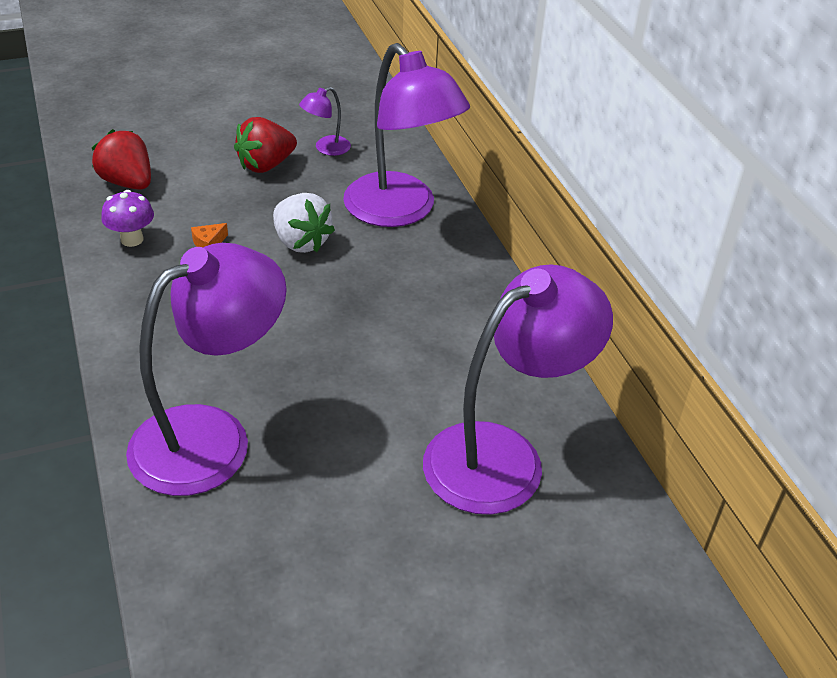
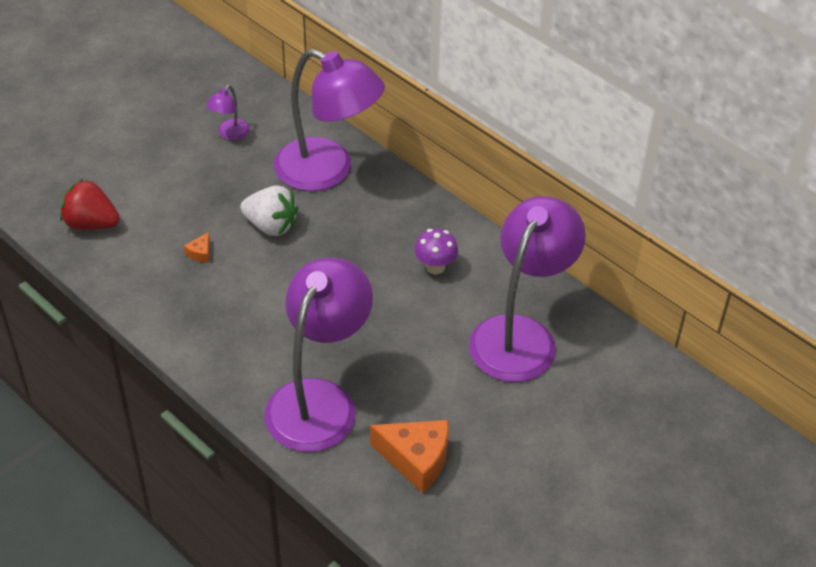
camera: 25 degrees left, 5 degrees up
(132, 239) = (137, 272): purple mushroom -> purple mushroom (435, 267)
(266, 165) = (192, 167): red strawberry -> none
(271, 553) = (416, 459): none -> orange cheese

